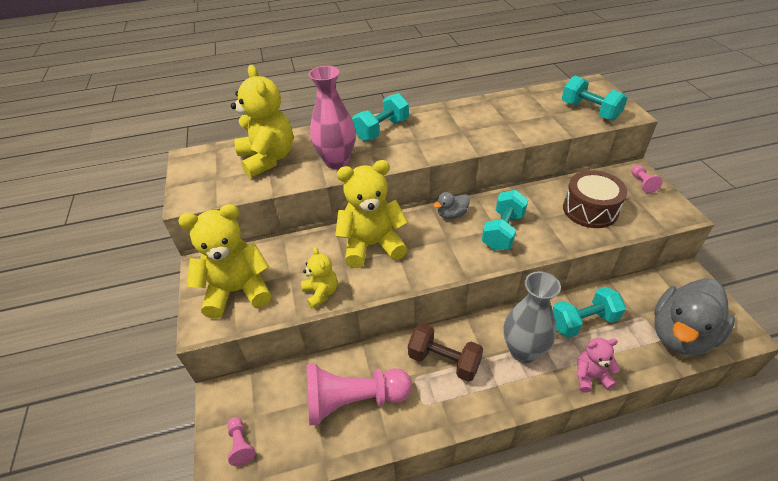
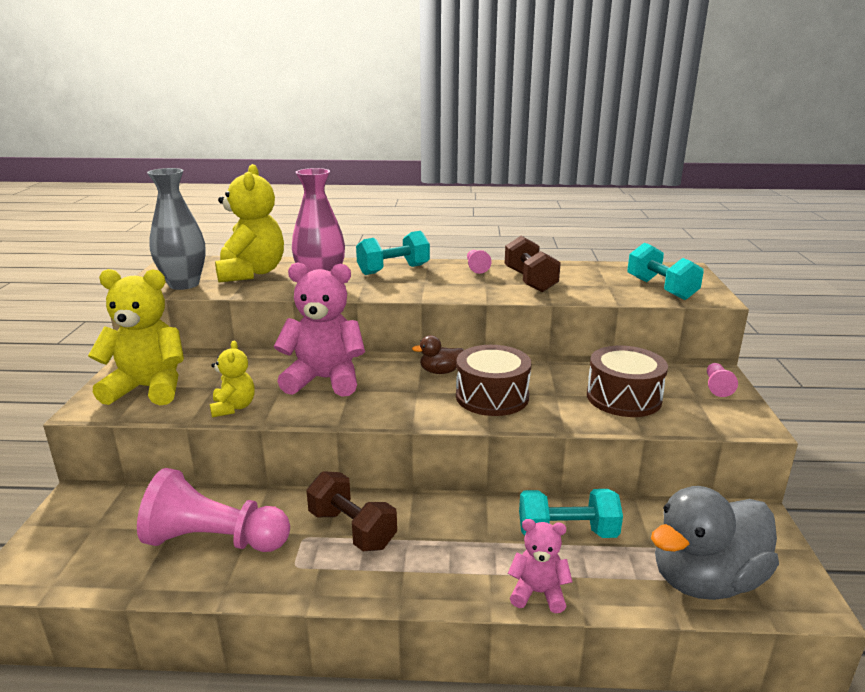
camera: 15 degrees right, 20 degrees down
(241, 444) = (59, 548): pink pawn -> pink pawn (476, 268)
(372, 245) = (324, 380): yellow teddy bear -> pink teddy bear
(452, 215) = (440, 372): grey duck -> brown duck
(493, 121) = (530, 281): none -> brown dumbbell
(503, 231) = (492, 397): turquoise dumbbell -> brown drum
(523, 351) = (462, 544): grey vase -> grey vase (184, 284)

